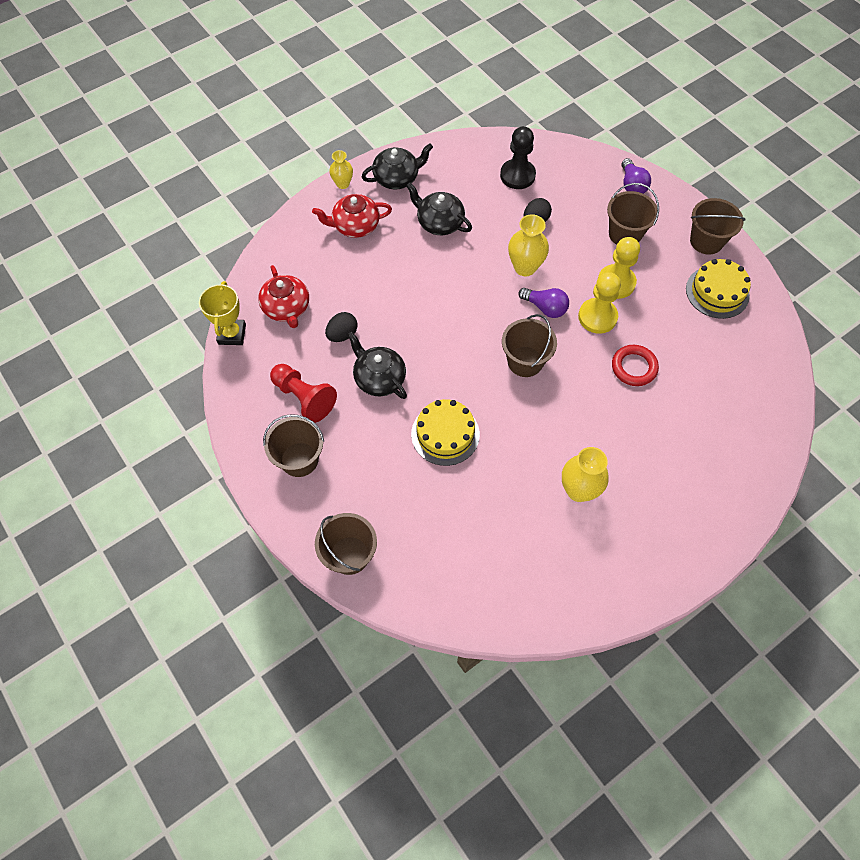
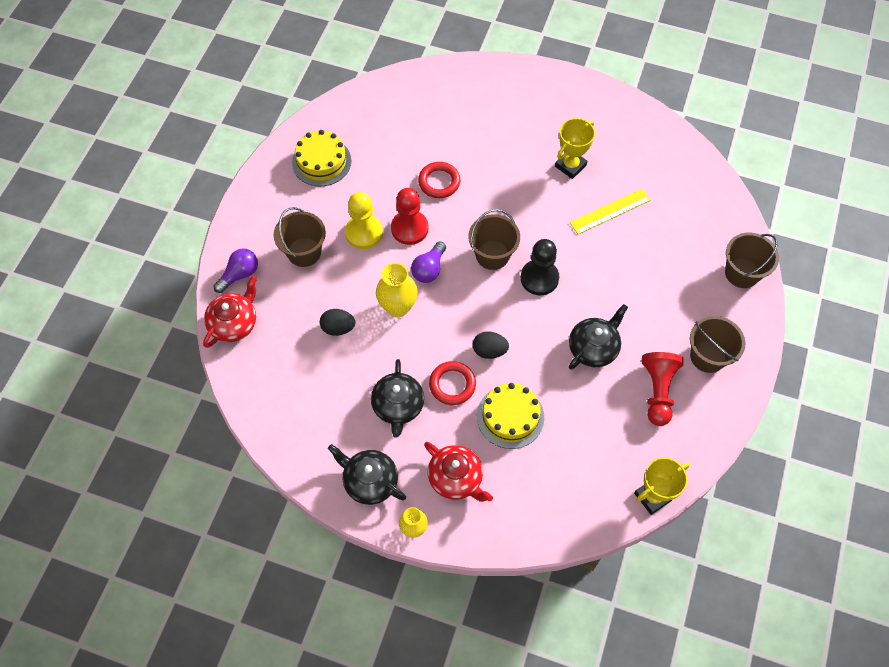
camera: 125 degrees left, 0 degrees up
(286, 308) = (590, 470): red teapot -> red teapot (234, 323)
(342, 335) = (578, 404): black egg -> black egg (489, 351)
(379, 378) = (593, 348): black teapot -> black teapot turned 150 degrees counterclockwise
(428, 264) = (452, 384): none -> red ring
(445, 434) = (600, 271): yellow cake -> yellow cake (510, 416)
(501, 488) = (610, 211): none -> yellow ruler
(517, 175) = (291, 374): black pawn -> black pawn (539, 278)
(545, 308) = (429, 269): purple light bulb -> purple light bulb turned 150 degrees counterclockwise
(578, 490) = (570, 166): yellow vase -> yellow trophy
(597, 317) = (409, 228): yellow pawn -> red pawn
(706, 241) = (270, 191): brown bucket -> none

